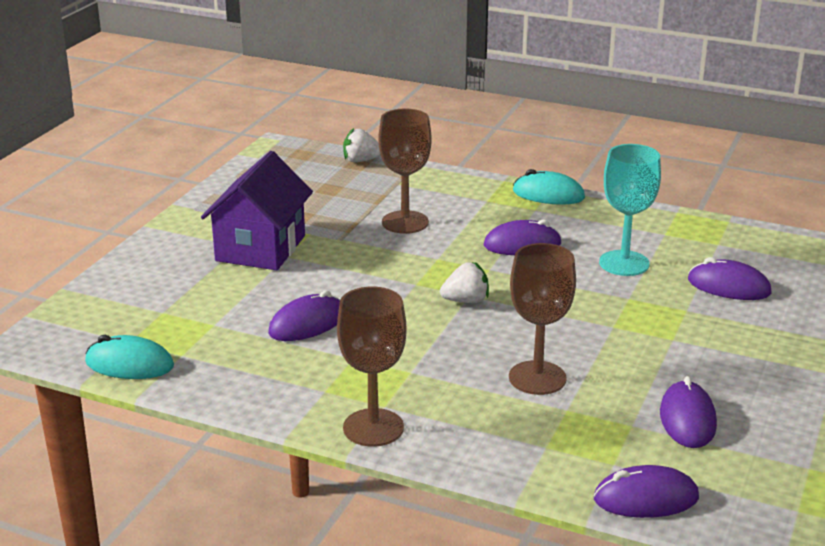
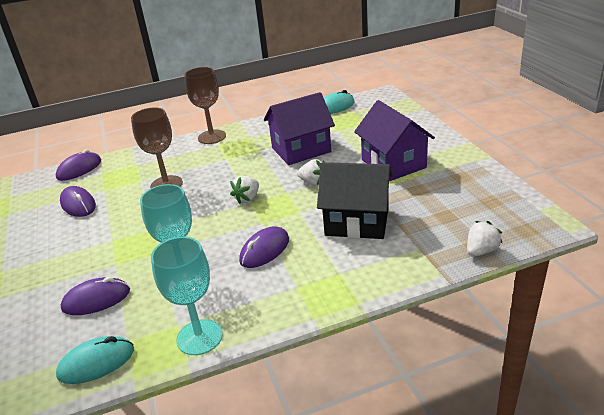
camera: 140 degrees right, 5 degrees up
(307, 324) = (301, 150): purple mouse -> purple house
(372, 276) = (313, 183): none -> white strawberry
(405, 222) = (357, 222): brown goblet -> black house
(548, 194) = (306, 309): turquoise mouse -> turquoise mouse (96, 363)
(653, 218) = (199, 337): none -> turquoise goblet

